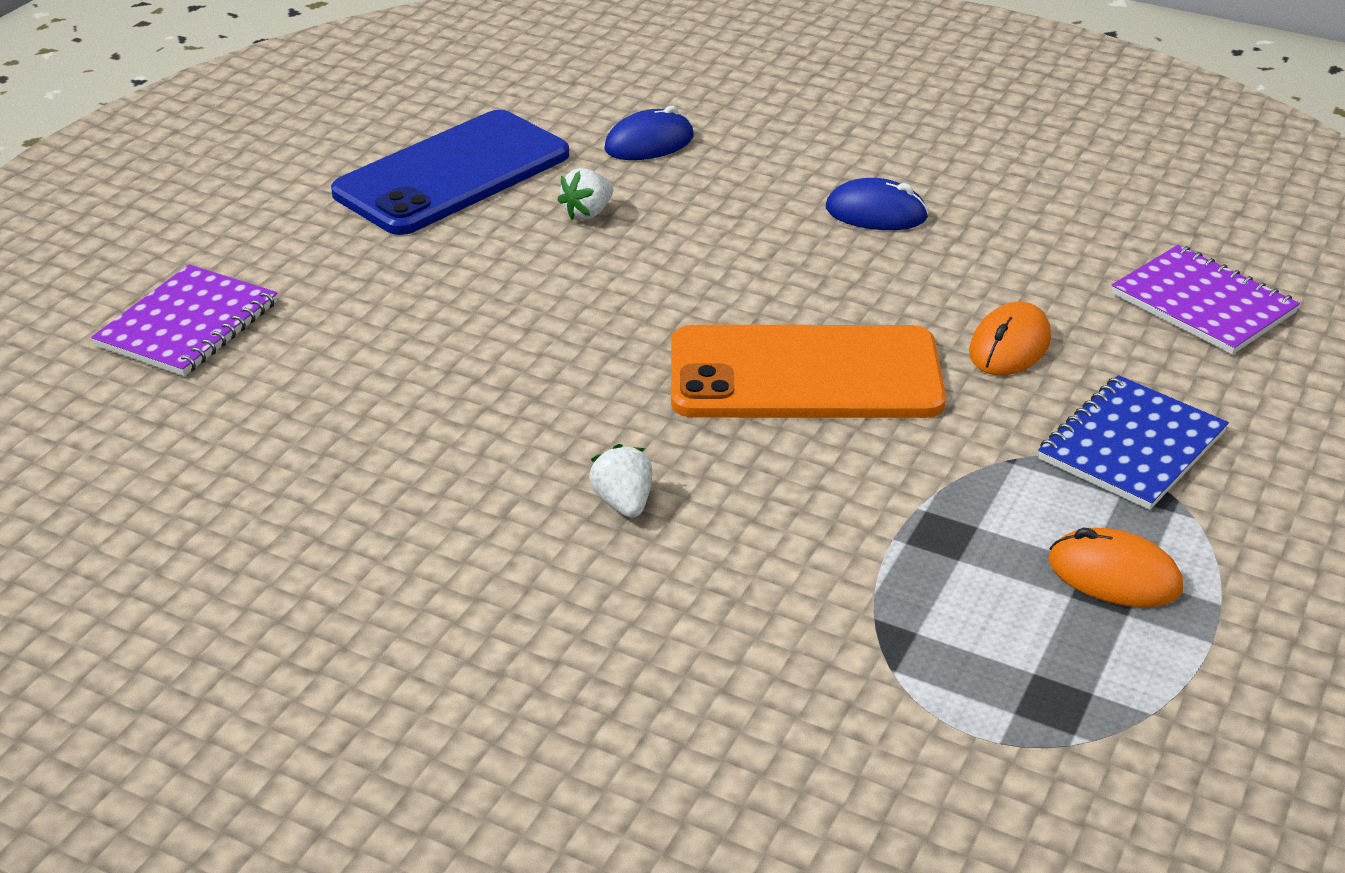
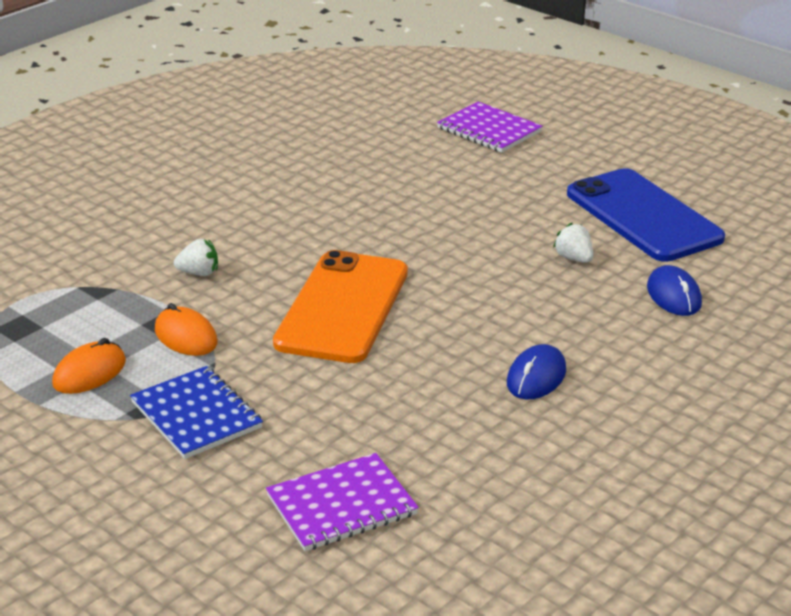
camera: 105 degrees right, 5 degrees down
(623, 503) = (257, 232): white strawberry -> white strawberry (199, 273)
(1009, 346) = (333, 395): orange mouse -> orange mouse (186, 336)

